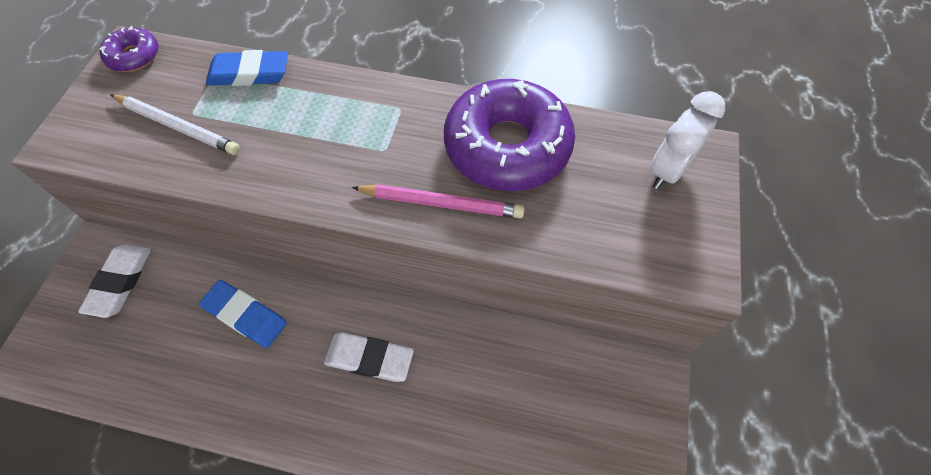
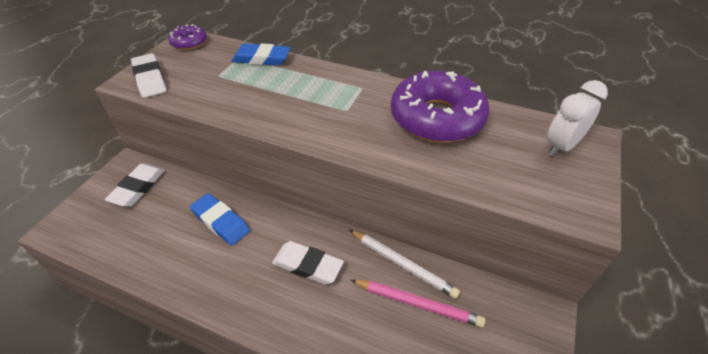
camera: 10 degrees right, 15 degrees down
(91, 133) = (150, 79): none -> white eraser
(177, 127) = (207, 82): white pencil -> white pencil (403, 265)
(441, 204) = (382, 146): pink pencil -> pink pencil (418, 304)

